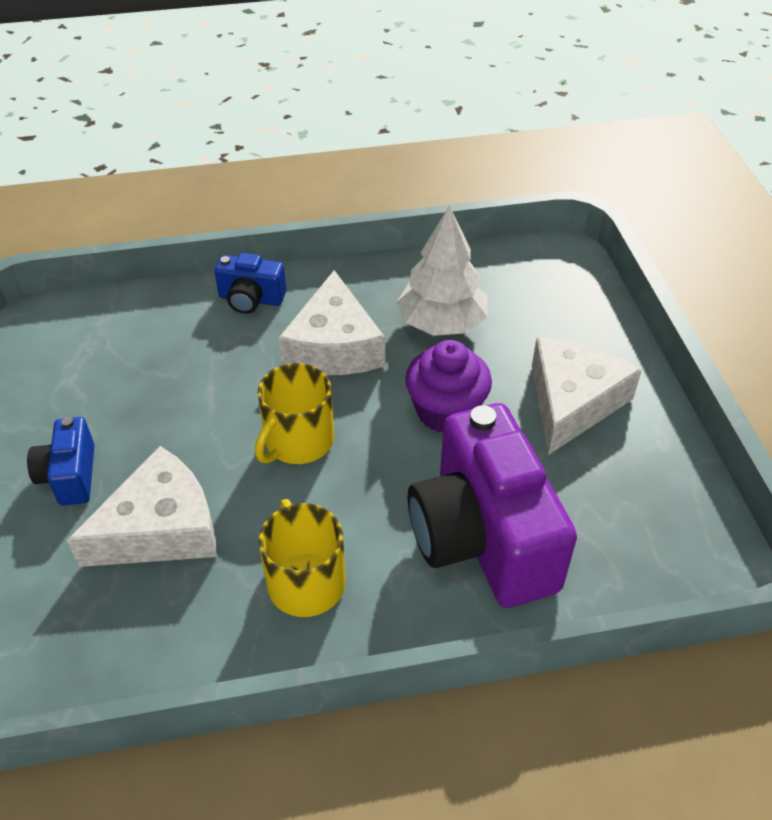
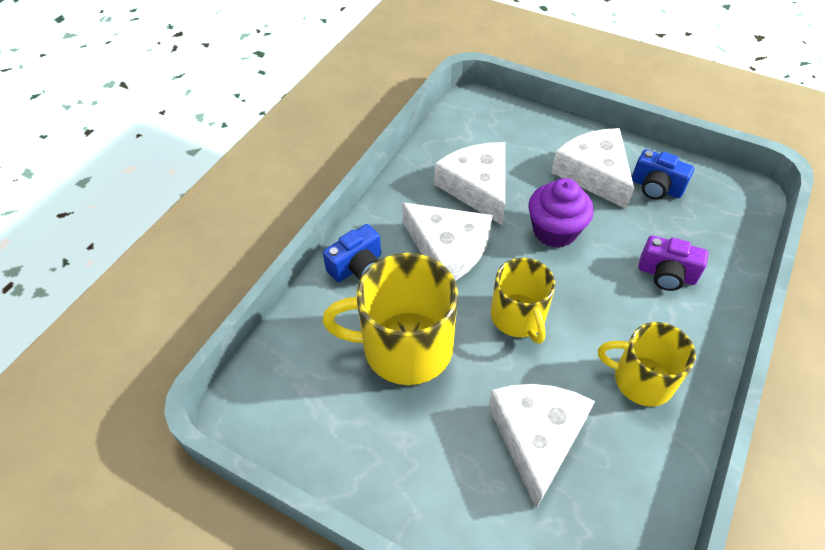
camera: 50 degrees left, 5 degrees up
(70, 476) = (440, 471): blue camera -> blue camera (656, 187)
(187, 380) = (405, 347): none -> yellow mug
(441, 323) = (477, 188): white tree -> white cheese
(482, 537) = (666, 274): purple camera -> purple camera, size x0.48

